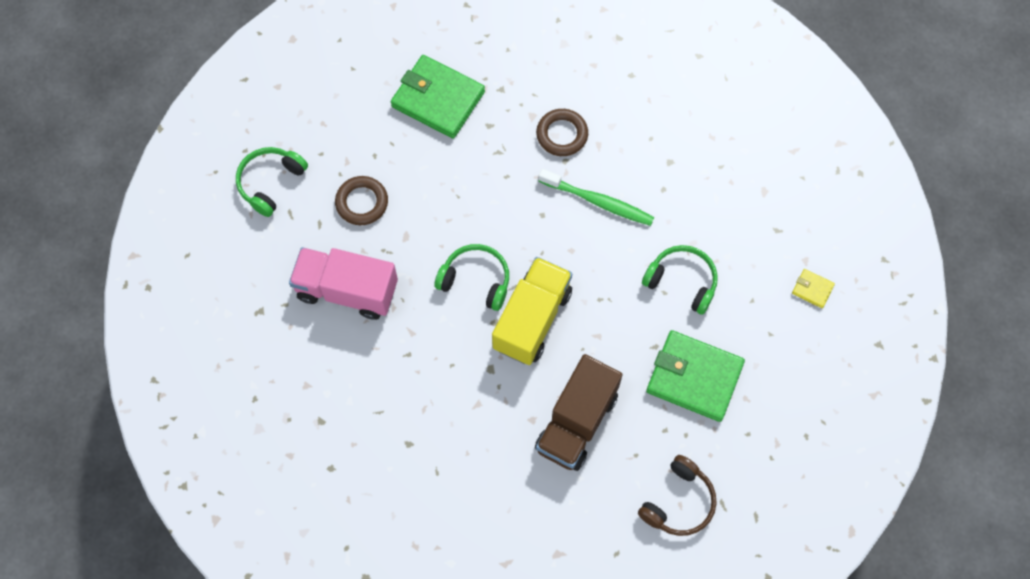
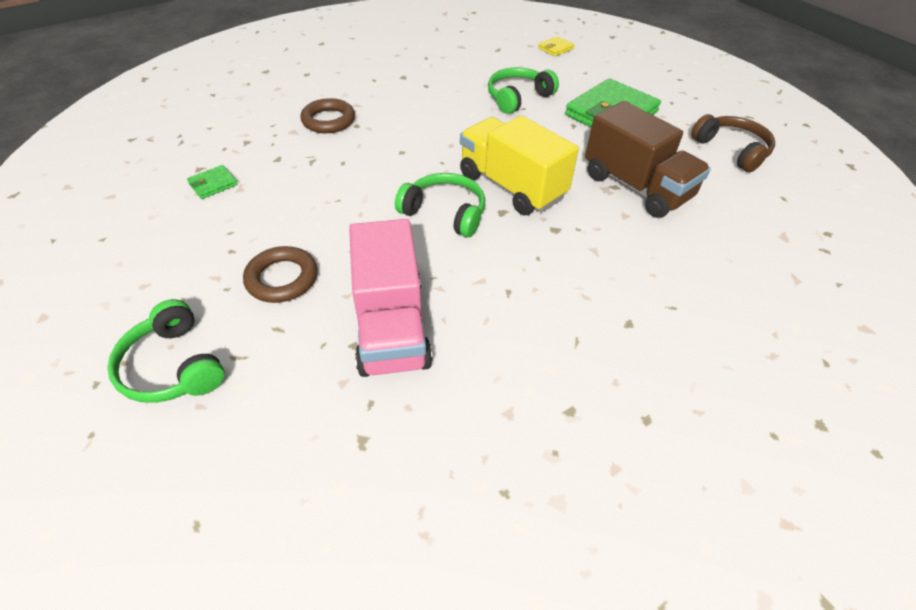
camera: 70 degrees left, 20 degrees down
(347, 290) = (391, 326): pink truck -> pink truck turned 45 degrees counterclockwise
(438, 99) = (213, 184): green wallet -> green wallet, size x0.43
(476, 280) = (445, 213): green headphones -> green headphones turned 75 degrees clockwise
(598, 201) = (412, 118): green toothbrush -> none

